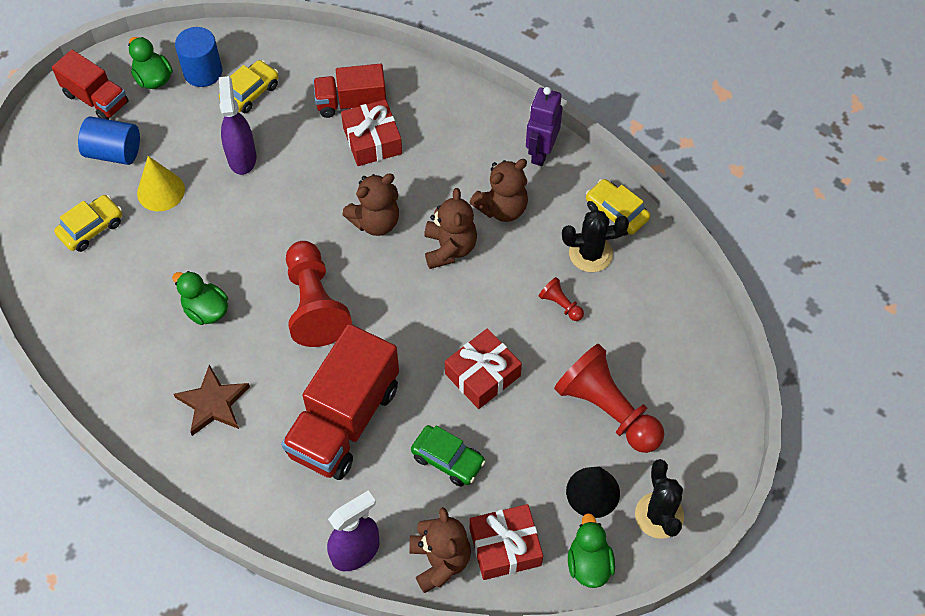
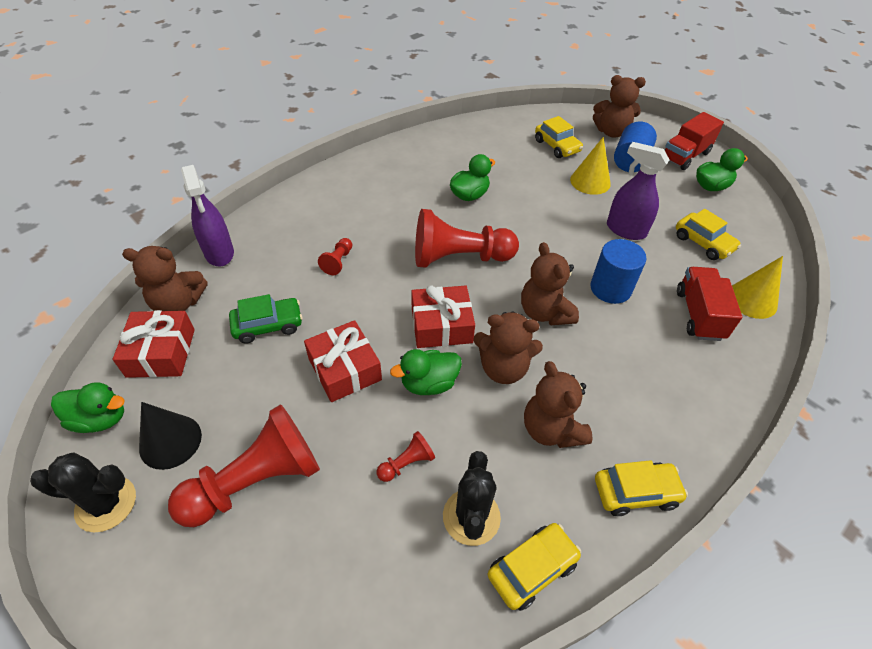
camera: 100 degrees right, 10 degrees down
(52, 171) = (611, 132): none -> brown teddy bear
(203, 72) = (724, 215): blue cylinder -> blue cylinder (610, 288)
(213, 403) = (384, 191): brown star -> none
(242, 157) = (625, 230): purple spray bottle -> purple spray bottle turned 150 degrees counterclockwise
(323, 62) = (752, 300): none -> yellow cone
(344, 420) = (338, 262): red truck -> red pawn
(372, 140) = (648, 325): red gift -> red gift (441, 325)
(448, 459) = (268, 325): green car -> green car turned 150 degrees counterclockwise
(480, 303) = (429, 383): none -> green duck
(541, 152) = (635, 492): purple robot -> yellow car

